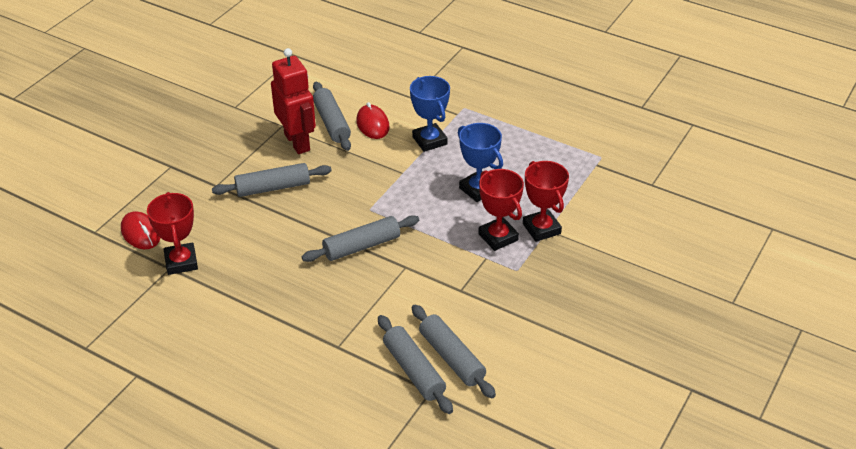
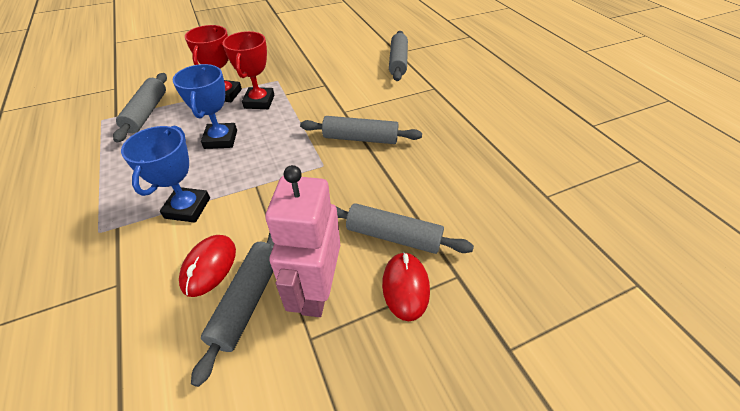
camera: 145 degrees left, 5 degrees up
(141, 233) = (574, 252): red mouse -> red mouse (405, 287)
(181, 262) = (533, 196): red trophy -> none
(297, 142) = (316, 291): red robot -> pink robot
(451, 358) = (370, 59): grey rolling pin -> grey rolling pin (147, 113)

